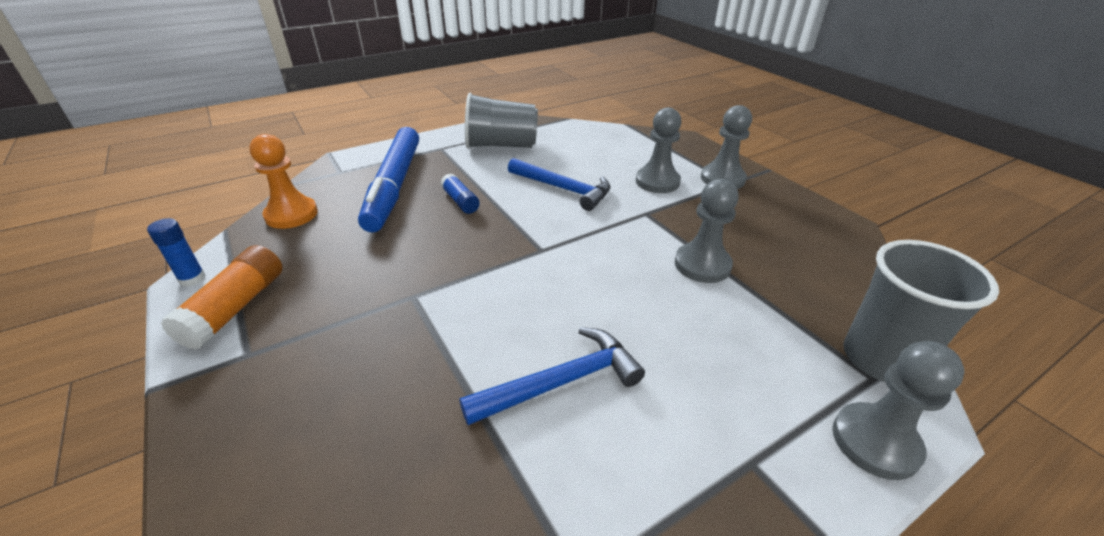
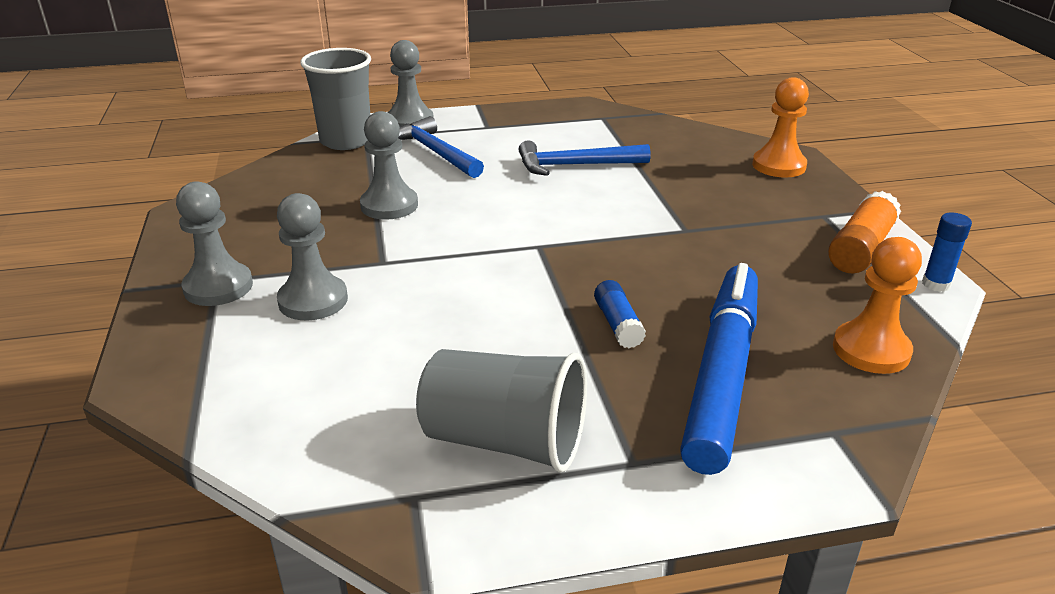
camera: 160 degrees left, 5 degrees down
(256, 467) = (778, 166): none -> orange pawn
(563, 189) = (458, 315): blue hammer -> blue hammer (435, 152)

